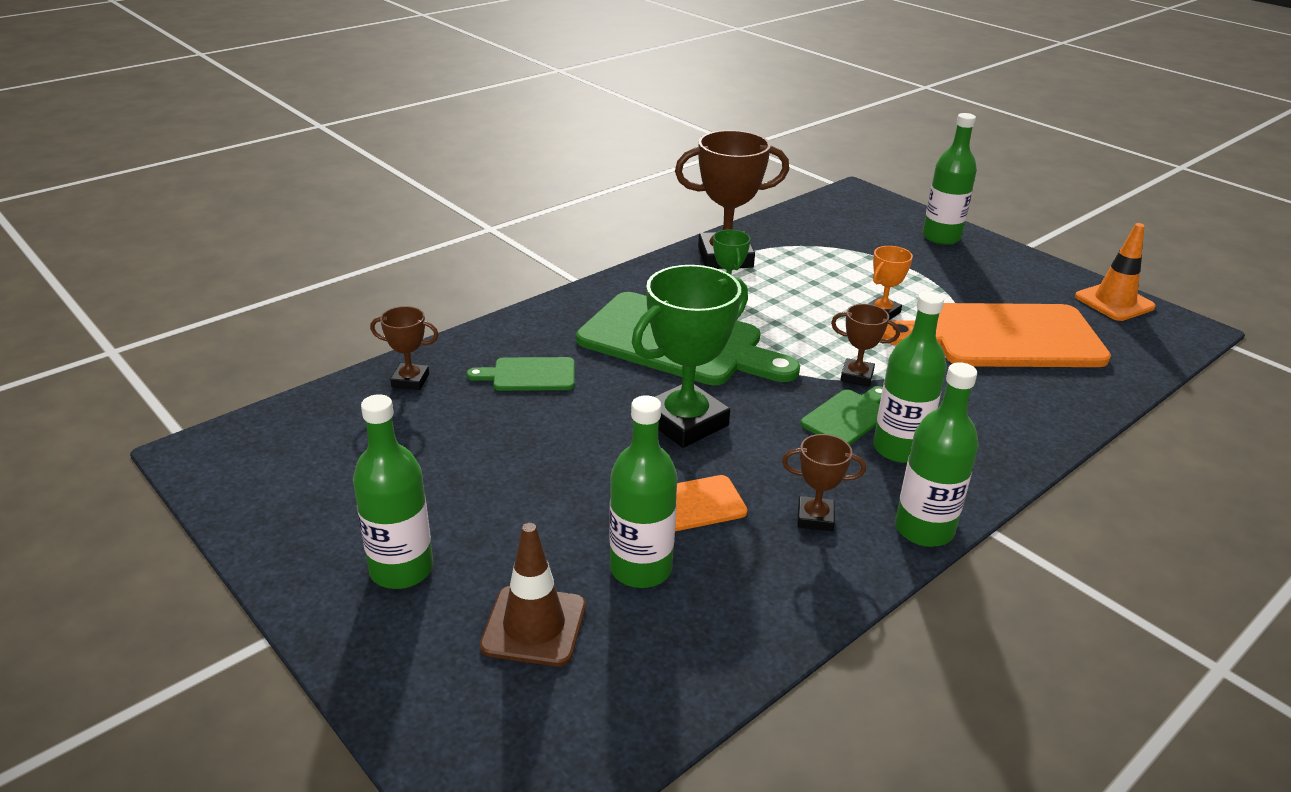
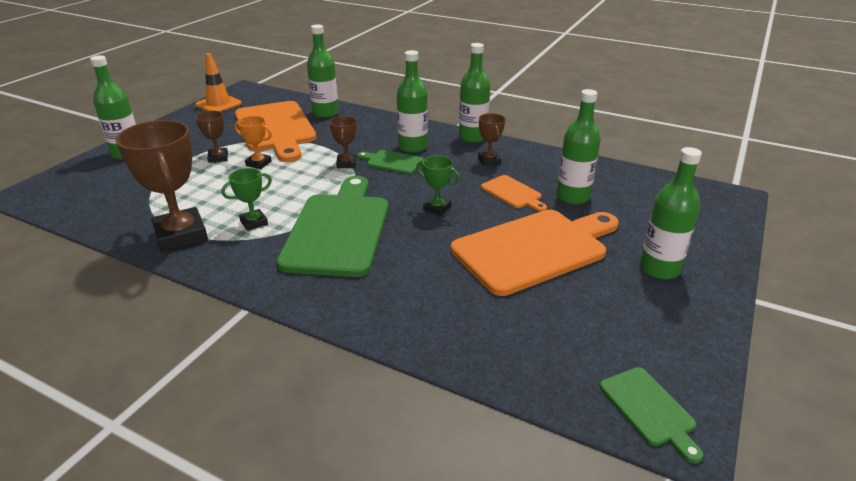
camera: 110 degrees left, 0 degrees up
(410, 380) = (479, 347): brown trophy -> brown trophy (218, 158)
(529, 375) = (427, 284): green cutting board -> green cutting board (649, 409)
(533, 472) = (534, 249): none -> orange cutting board
(534, 626) = (641, 215): brown traffic cone -> none
(685, 422) = (437, 208): green trophy -> green trophy, size x0.50
(1068, 389) = (325, 113): none -> green bottle

